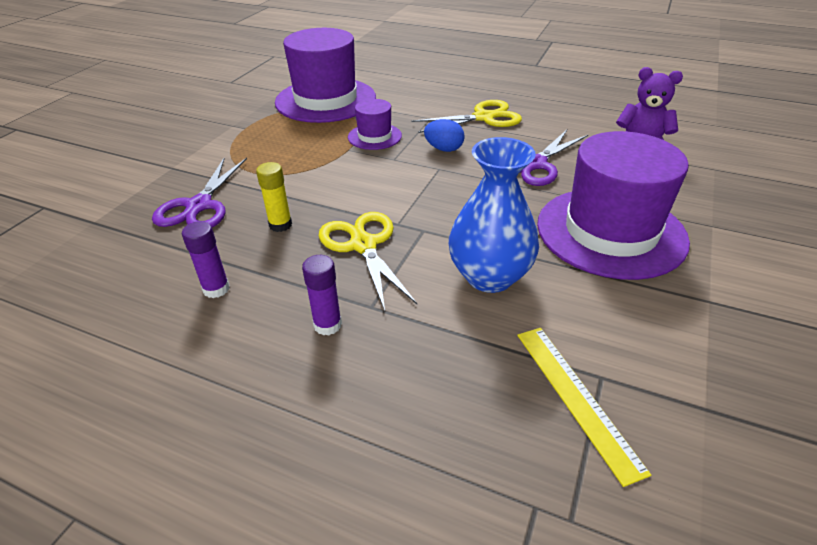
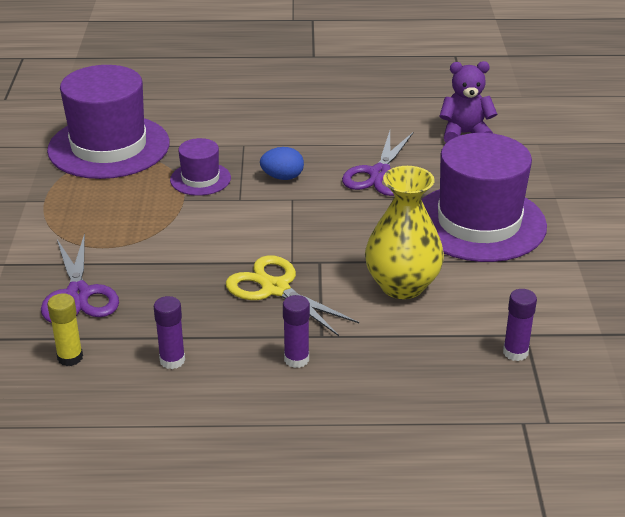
camera: 25 degrees left, 5 degrees down
(280, 225) = (181, 291): yellow glue stick -> yellow glue stick (70, 357)
(483, 117) = (299, 133): yellow scissors -> none
(489, 276) = (402, 286): blue vase -> yellow vase
(576, 397) = (515, 352): yellow ruler -> purple glue stick

